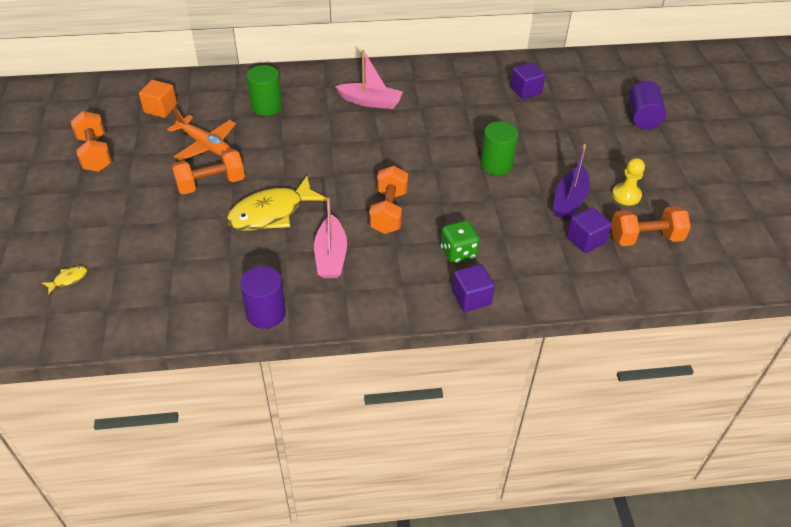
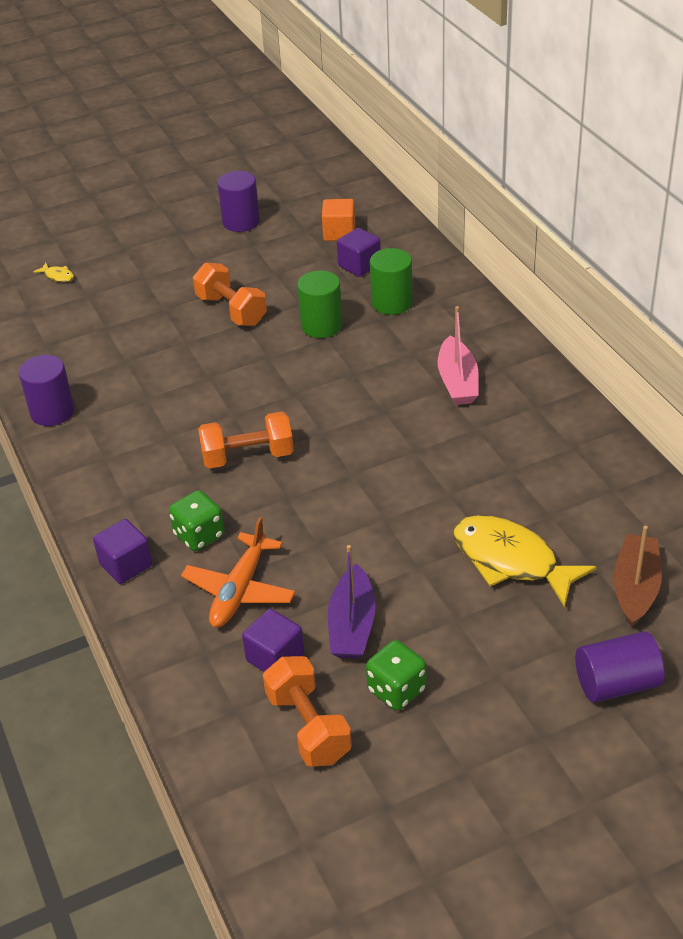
camera: 75 degrees right, 5 degrees down
(95, 153) = (241, 222): orange dumbbell -> purple cylinder
(206, 145) = (294, 284): orange plane -> orange plane (239, 590)
(271, 213) = (204, 367): yellow fish -> yellow fish (511, 561)
(331, 256) = (153, 432): pink boat -> none
(496, 164) = (391, 532): green cylinder -> green cylinder (321, 326)
(525, 91) = (591, 526): purple cube -> purple cube (359, 265)
(569, 200) = (352, 625): purple boat -> purple boat turned 90 degrees counterclockwise
(578, 90) = (635, 588): none -> brown boat
(626, 195) = (396, 690): yellow pawn -> green dice

